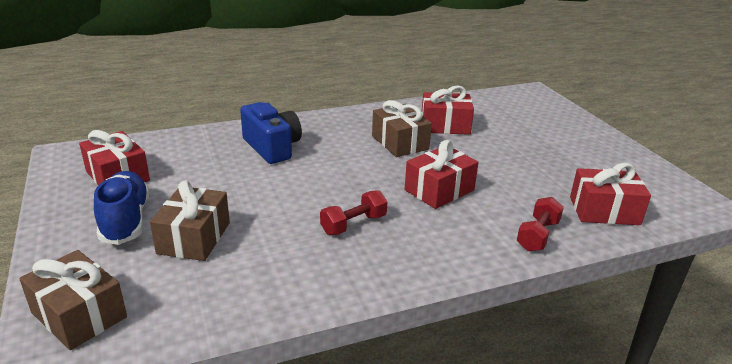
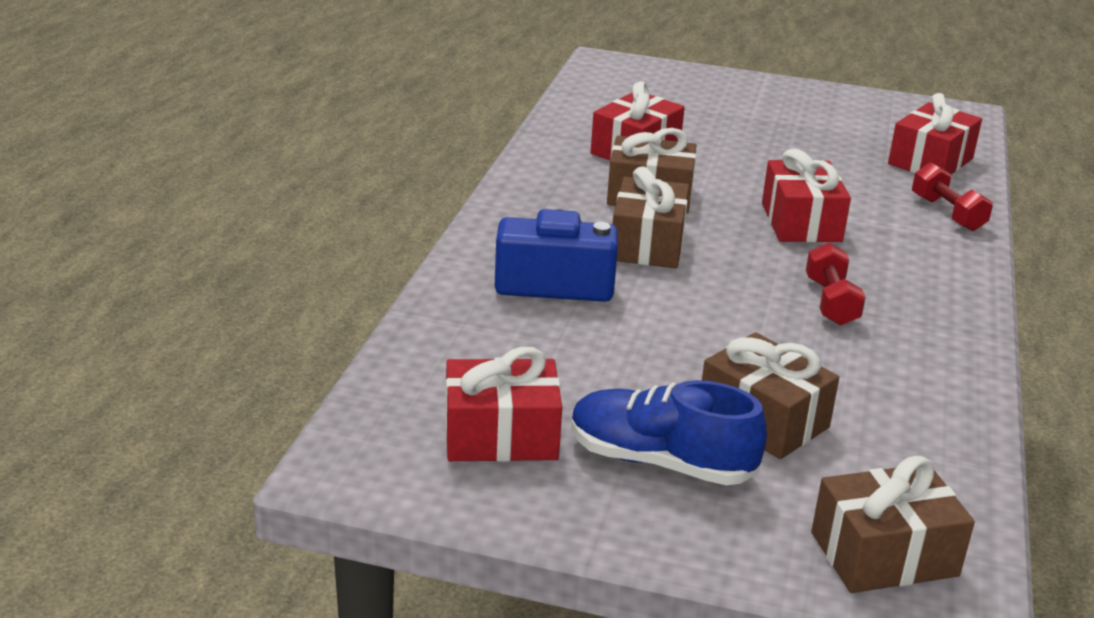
camera: 55 degrees left, 0 degrees up
(345, 157) = (647, 244): none -> brown gift

